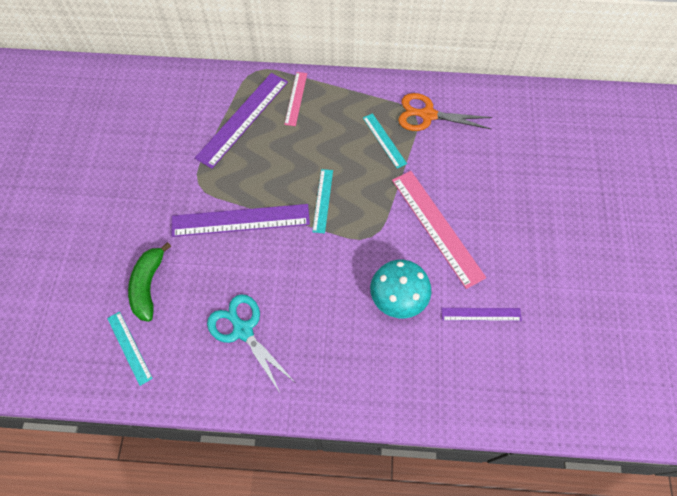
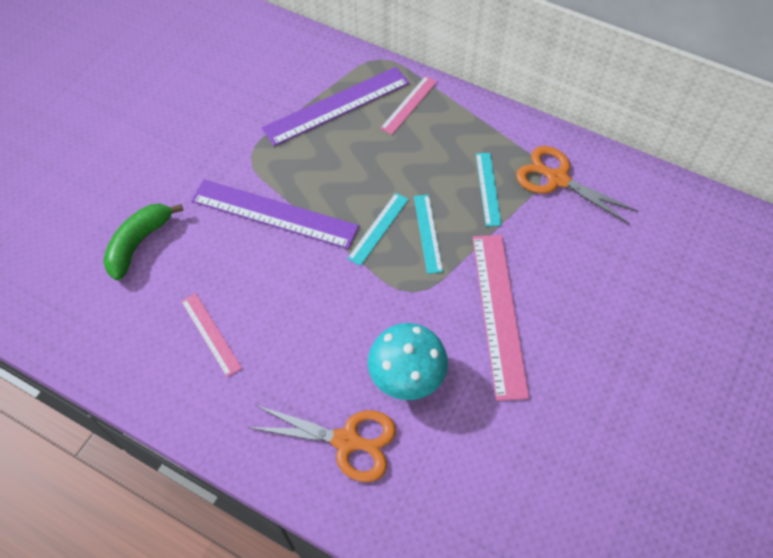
camera: 25 degrees right, 5 degrees down
(129, 347) = (83, 300): turquoise ruler -> turquoise ruler (427, 233)
(243, 330) = (211, 334): turquoise scissors -> pink ruler
(382, 362) = (347, 441): none -> orange scissors
(481, 314) = (499, 439): purple ruler -> none

